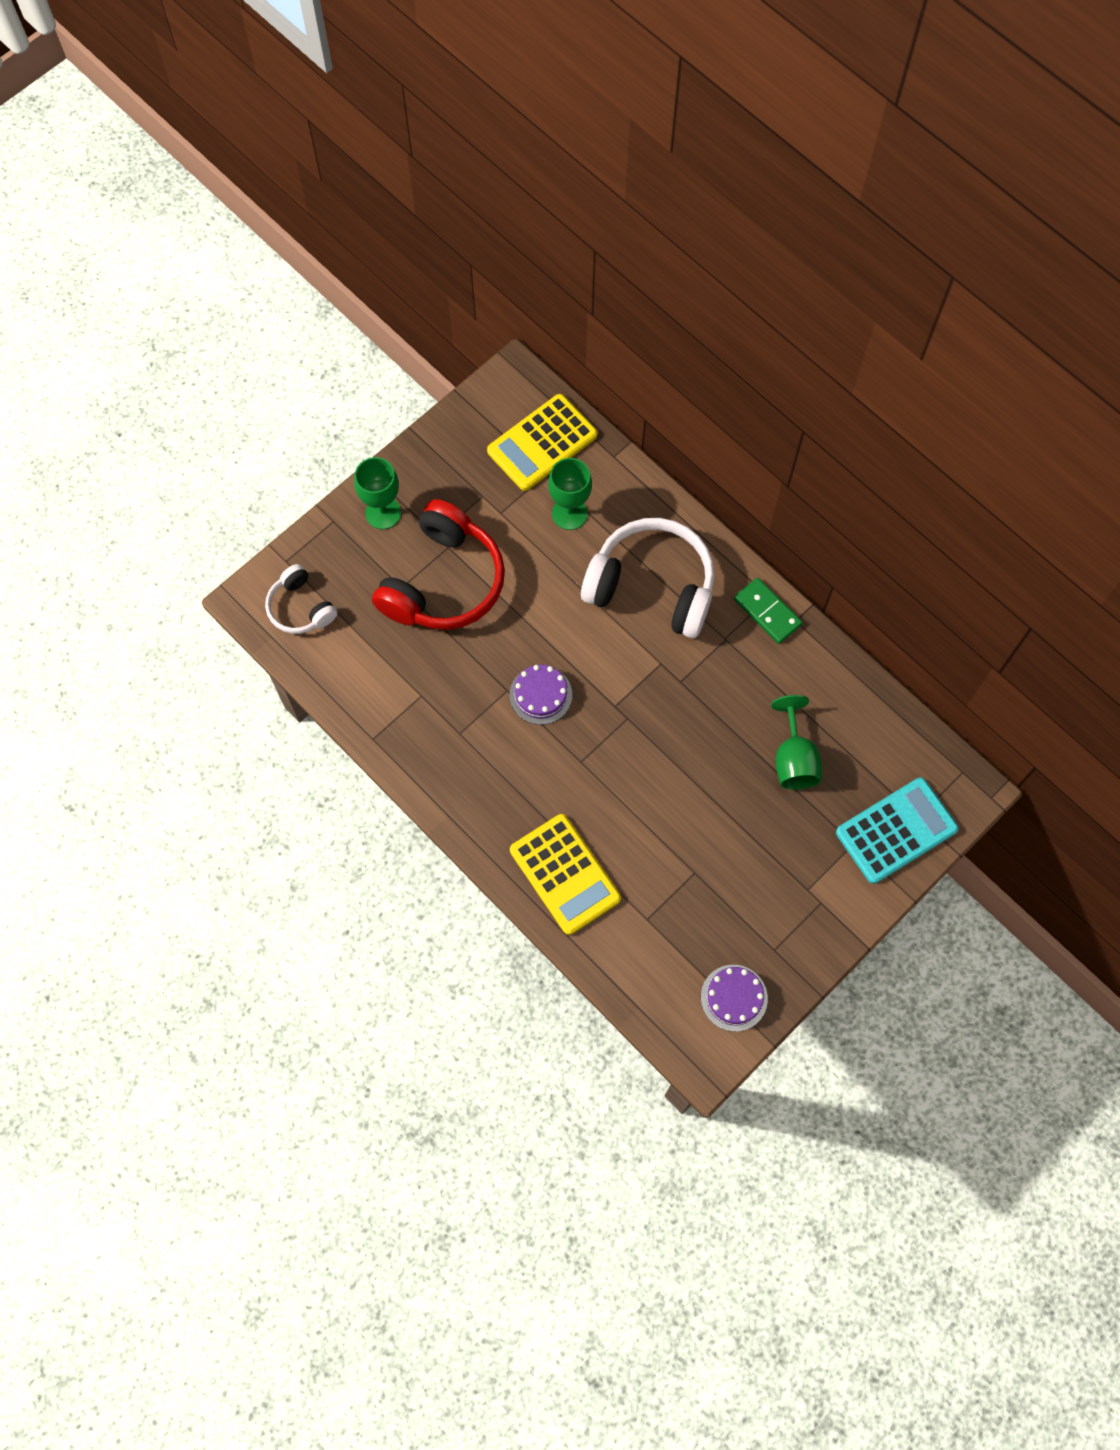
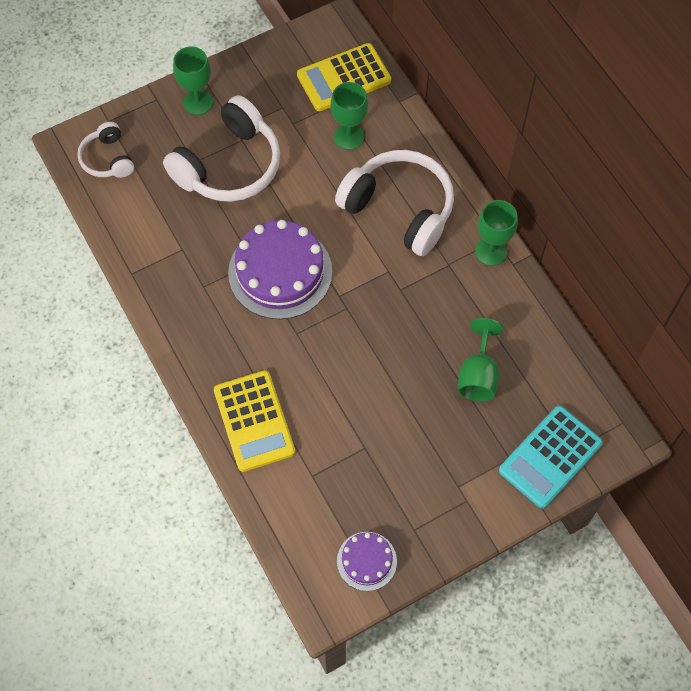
camera: 15 degrees right, 5 degrees down
(443, 582) = (229, 165): red headphones -> white headphones
(540, 695) = (280, 272): purple cake -> purple cake, size x1.92
(767, 612) = (491, 251): green domino -> green goblet
(896, 831) = (550, 457): turquoise calculator -> turquoise calculator turned 150 degrees clockwise

